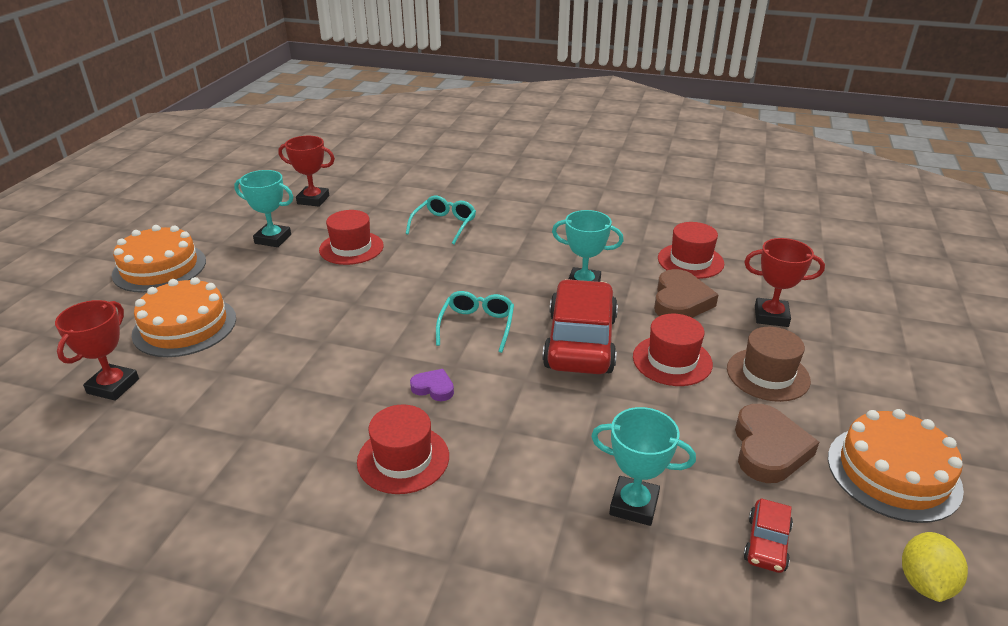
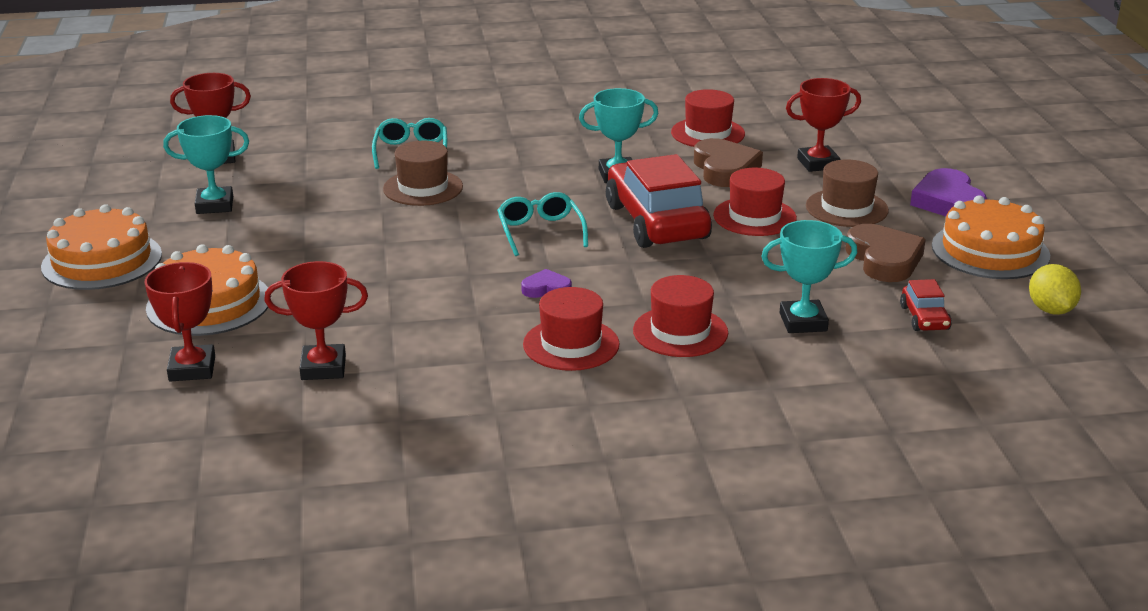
camera: 25 degrees left, 5 degrees down
(197, 417) = (323, 368): none -> red trophy
(351, 248) = (324, 194): red hat -> red hat (680, 332)
(424, 259) = (423, 188): none -> brown hat
(879, 395) = (948, 202): none -> purple heart

